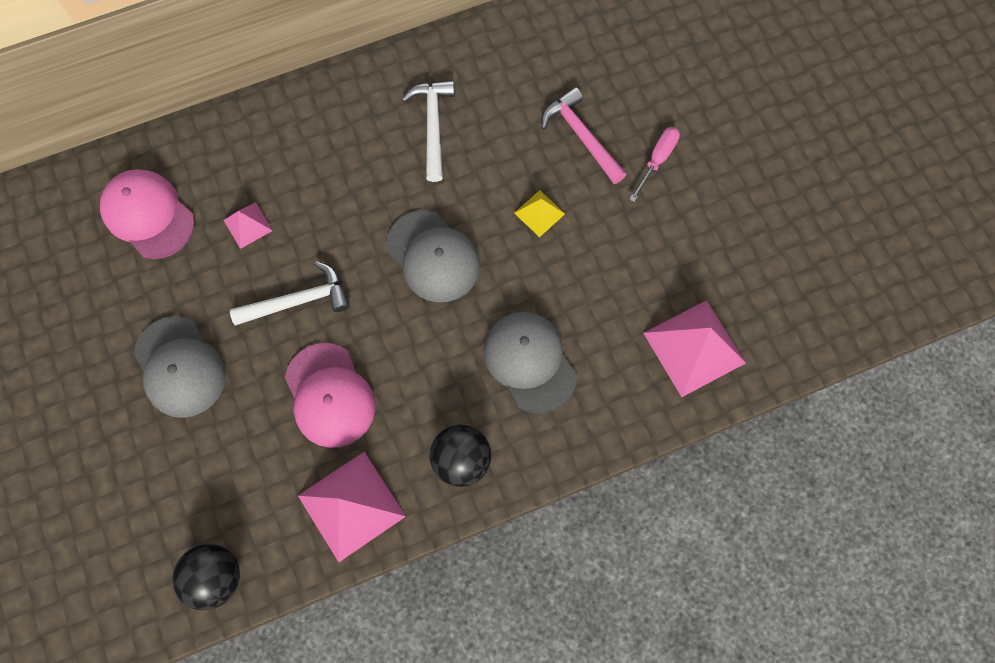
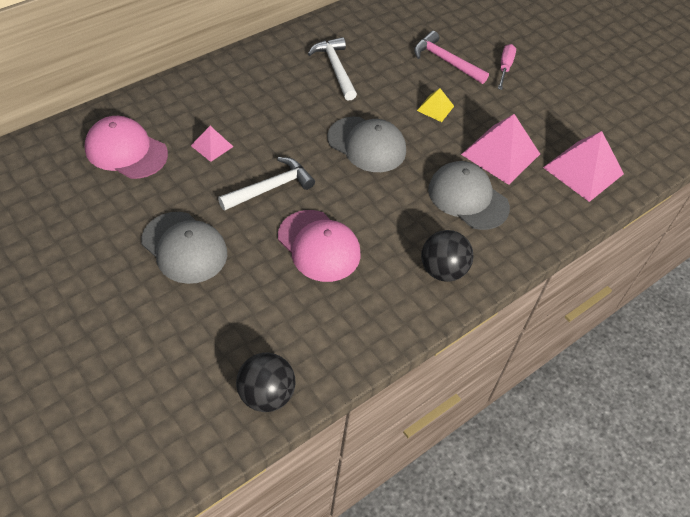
camera: 20 degrees left, 20 degrees down
(351, 506) = (366, 319): pink pyramid -> pink pyramid (500, 154)

